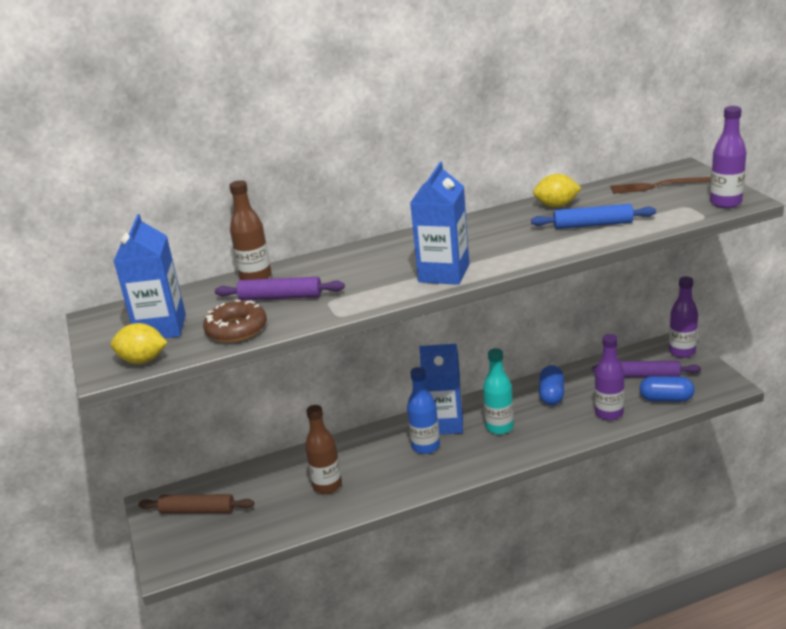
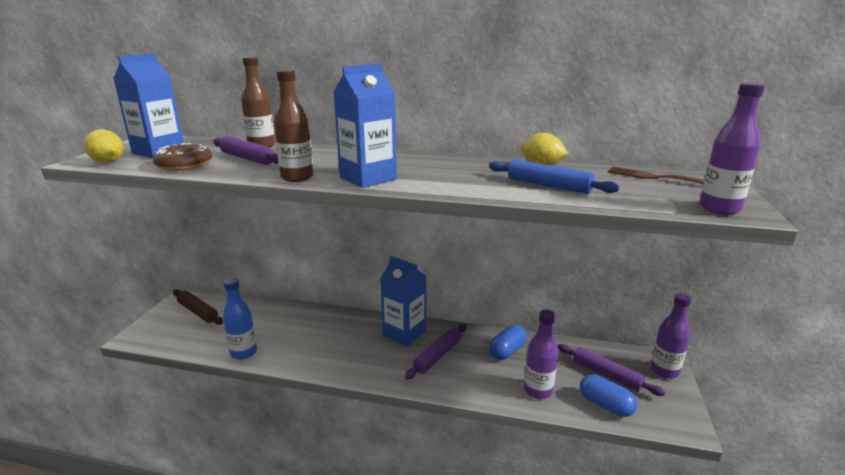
camera: 30 degrees right, 5 degrees down
(327, 486) = (279, 336): brown bottle -> brown bottle (297, 177)
(425, 446) = (371, 342): blue bottle -> blue bottle (243, 352)
(499, 427) = (438, 356): turquoise bottle -> purple rolling pin

